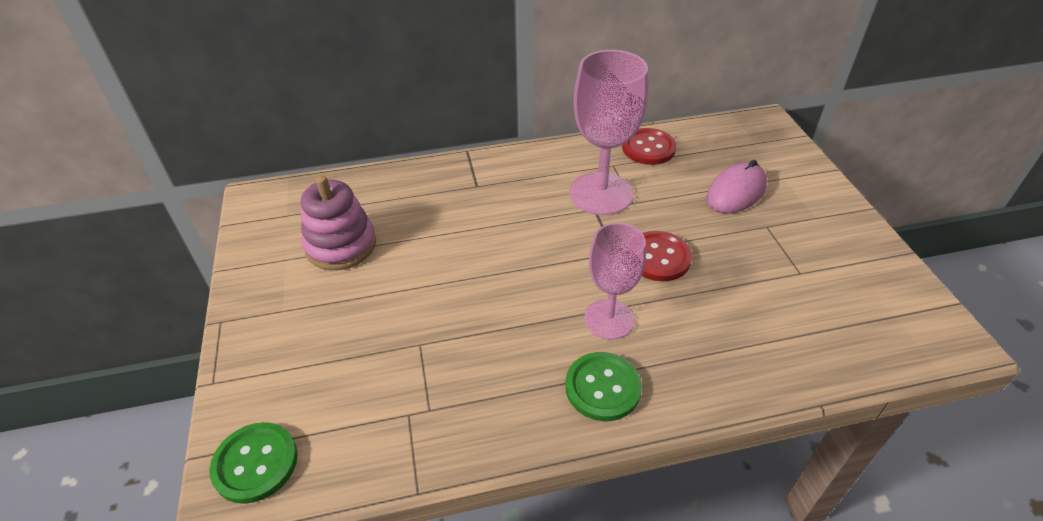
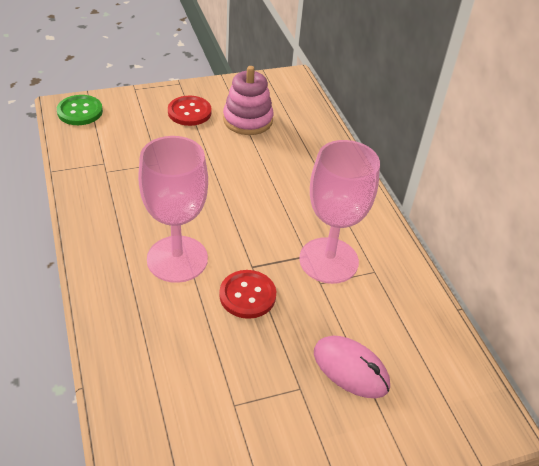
camera: 80 degrees right, 0 degrees up
(602, 387) = (113, 252): green button -> none
(609, 319) = (177, 259): pink goblet -> pink goblet, size x1.53
(648, 148) = (409, 301): red button -> red button (189, 112)

